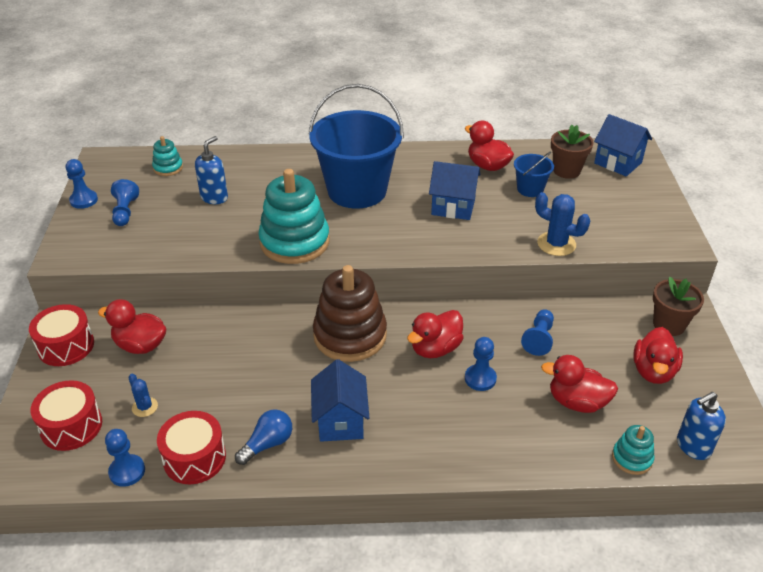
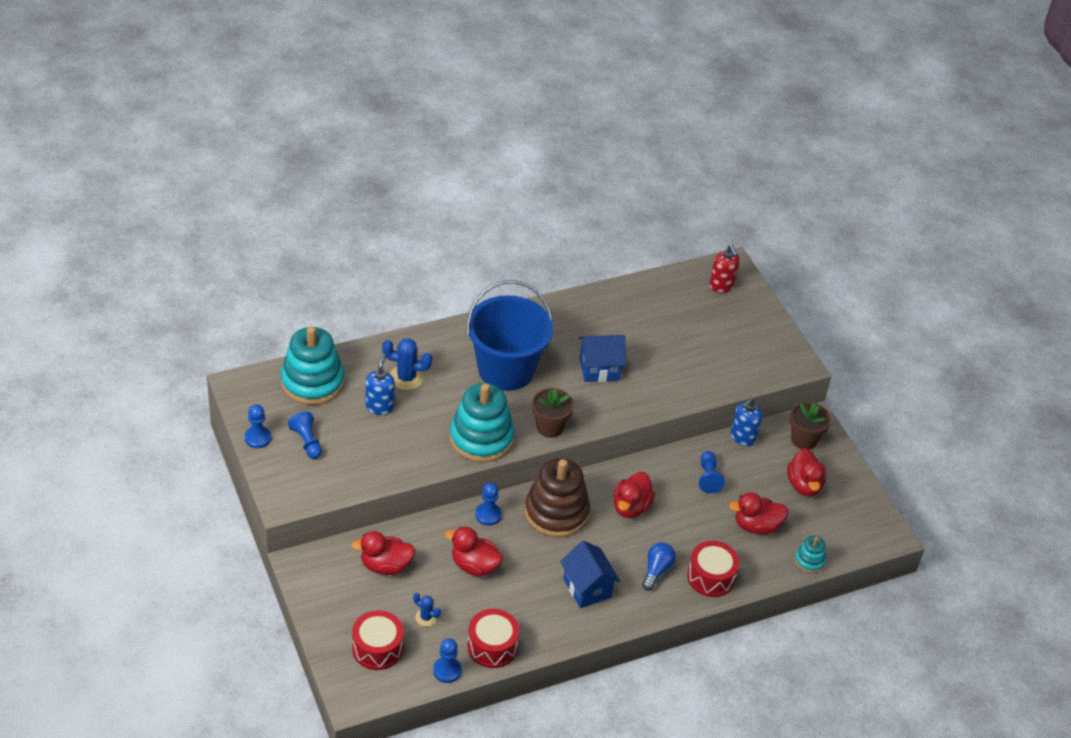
camera: 25 degrees left, 5 degrees up
(66, 346) = (321, 583): red drum -> red drum (711, 577)
(168, 168) = (312, 382): turquoise stacking toy -> turquoise stacking toy, size x2.12
(268, 444) = (541, 621): blue light bulb -> blue light bulb (656, 570)
(480, 379) = (677, 525): blue pawn -> blue pawn (488, 515)
(488, 166) = (609, 314): red duck -> red duck (474, 565)
(530, 189) = (657, 334): blue bucket -> none
(556, 244) = (701, 389): blue cactus -> blue cactus (406, 378)
(566, 170) = (680, 305): brown flower pot -> brown flower pot (550, 427)
(618, 163) = (721, 286): blue house -> red soap dispenser
(693, 446) = (849, 540): blue soap dispenser -> blue soap dispenser (742, 437)

